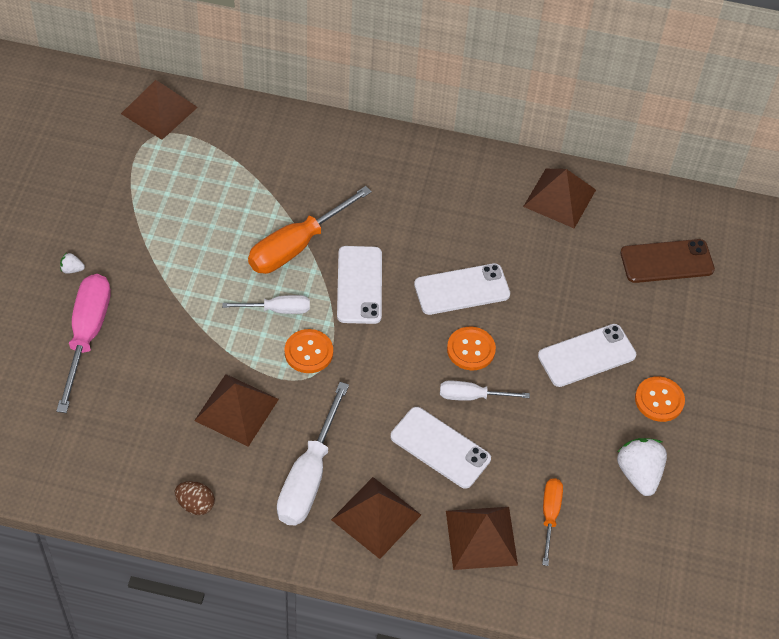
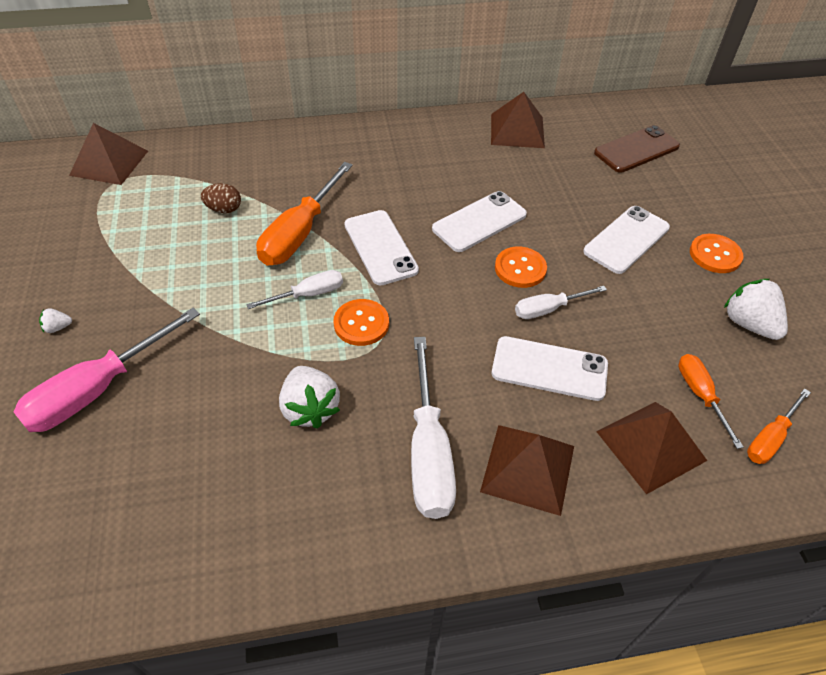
camera: 20 degrees left, 5 degrees down
(87, 335) = (98, 390): pink screwdriver -> pink screwdriver turned 120 degrees counterclockwise
(195, 504) = (310, 539): brown egg -> brown egg (224, 209)
(236, 409) = (310, 409): brown pyramid -> white strawberry
(581, 569) = (770, 438): none -> orange screwdriver

